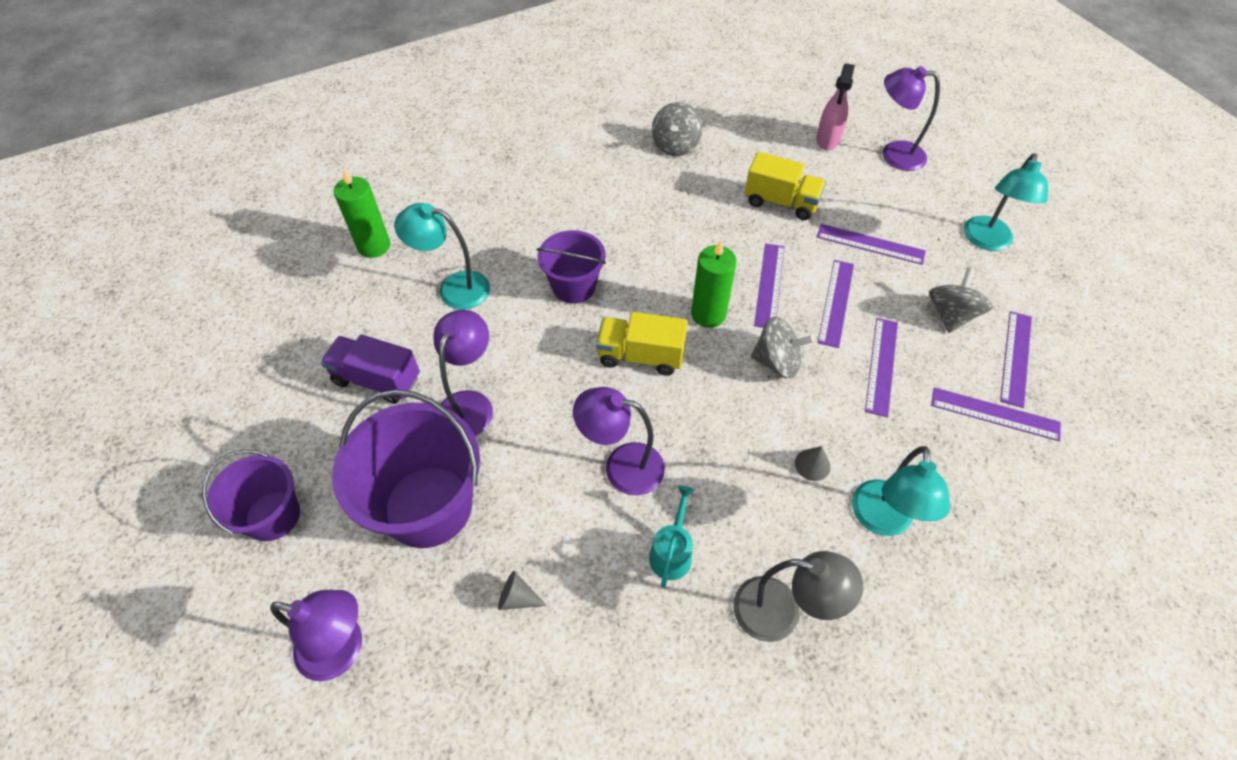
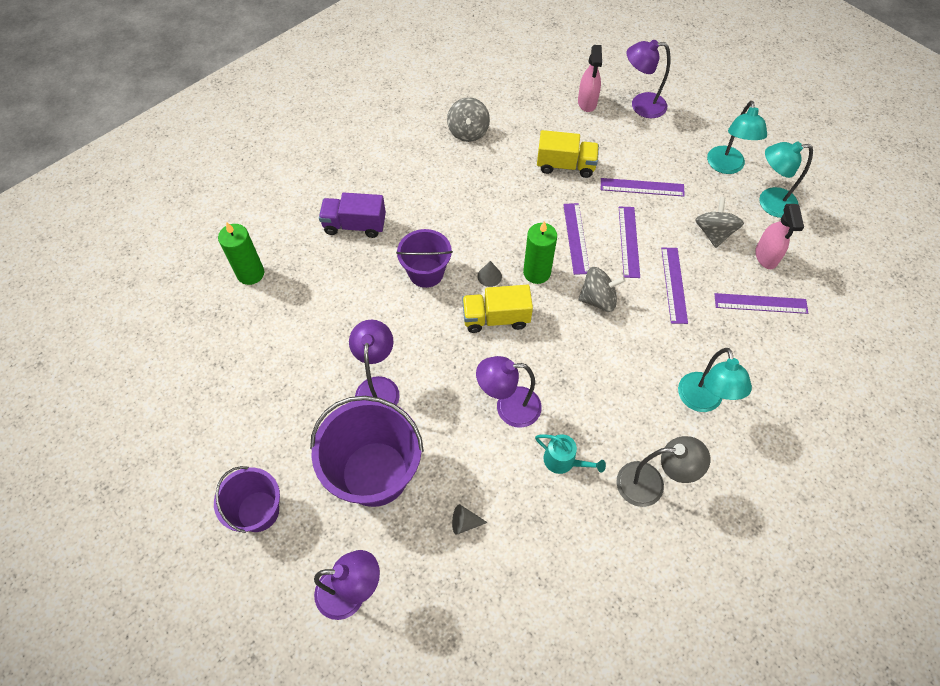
camera: 15 degrees left, 5 degrees up
(377, 380) = (297, 385): purple truck -> purple truck (355, 225)
(453, 288) = (330, 295): turquoise lamp -> turquoise lamp (769, 203)
(672, 552) = (564, 461): turquoise watering can -> turquoise watering can turned 120 degrees clockwise
(812, 464) = (644, 372): grey cone -> grey cone (489, 276)
(1015, 358) = (766, 256): purple ruler -> pink spray bottle

